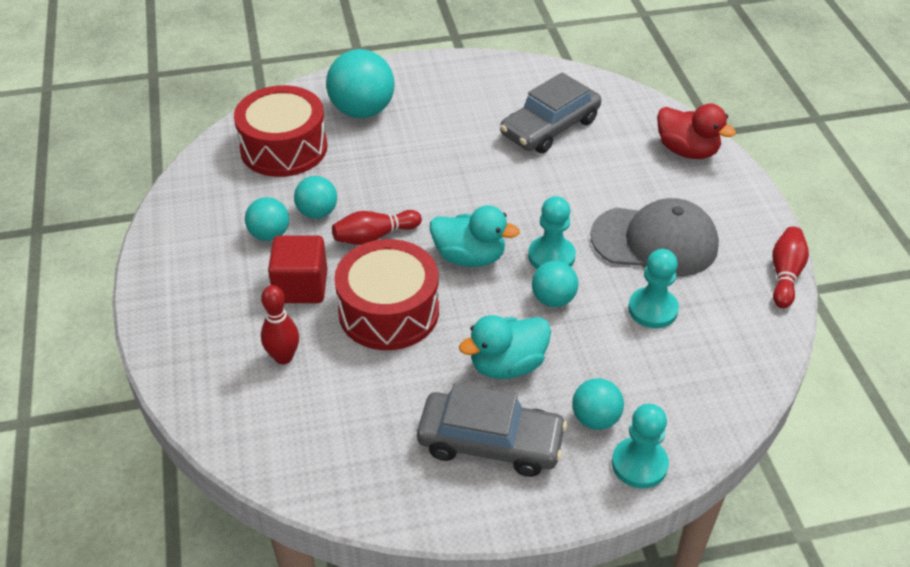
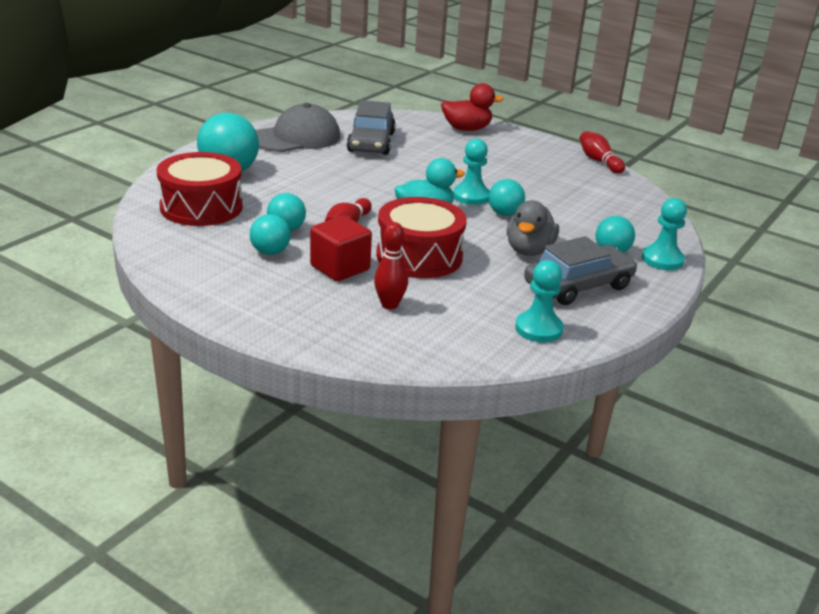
camera: 45 degrees left, 15 degrees down
(507, 365) = (529, 250): turquoise duck -> grey duck
(652, 309) = (562, 198): turquoise pawn -> turquoise pawn (538, 329)
(655, 241) = (515, 170): grey cap -> grey cap (296, 137)

